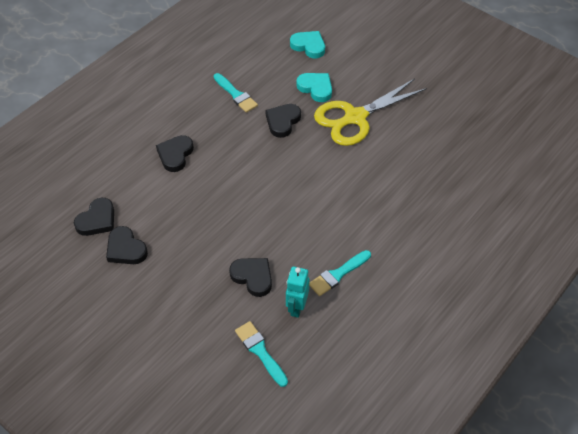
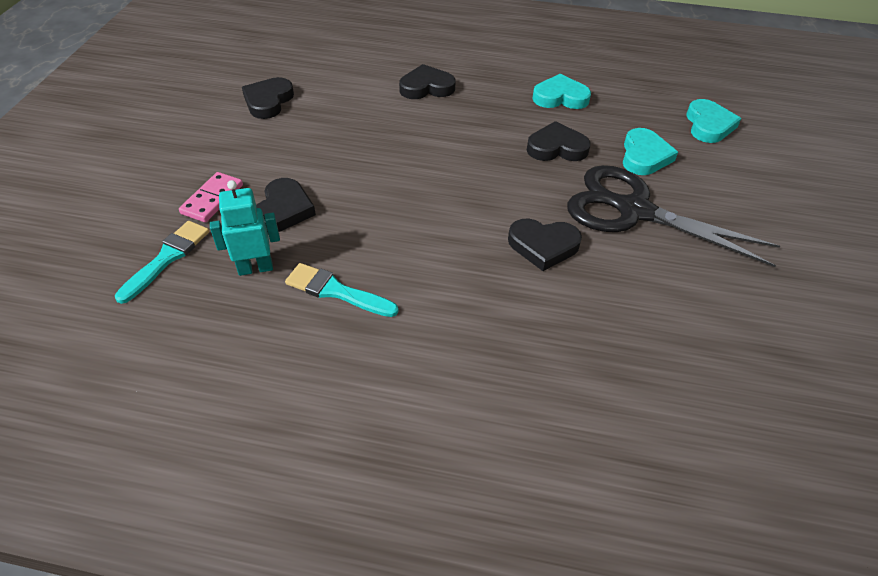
camera: 60 degrees right, 5 degrees down
(97, 220) = (295, 70): black heart -> black heart (543, 246)
(217, 312) = (212, 199): none -> pink domino
(236, 95) = (560, 97): turquoise brush -> turquoise heart
(355, 117) = (634, 211): yellow scissors -> black scissors

